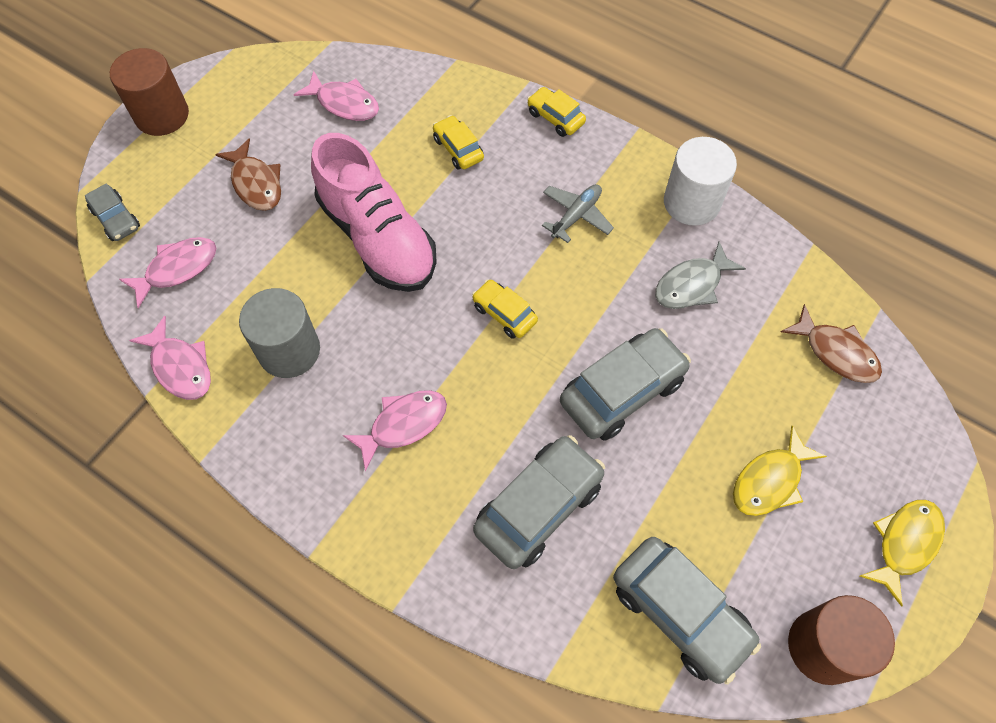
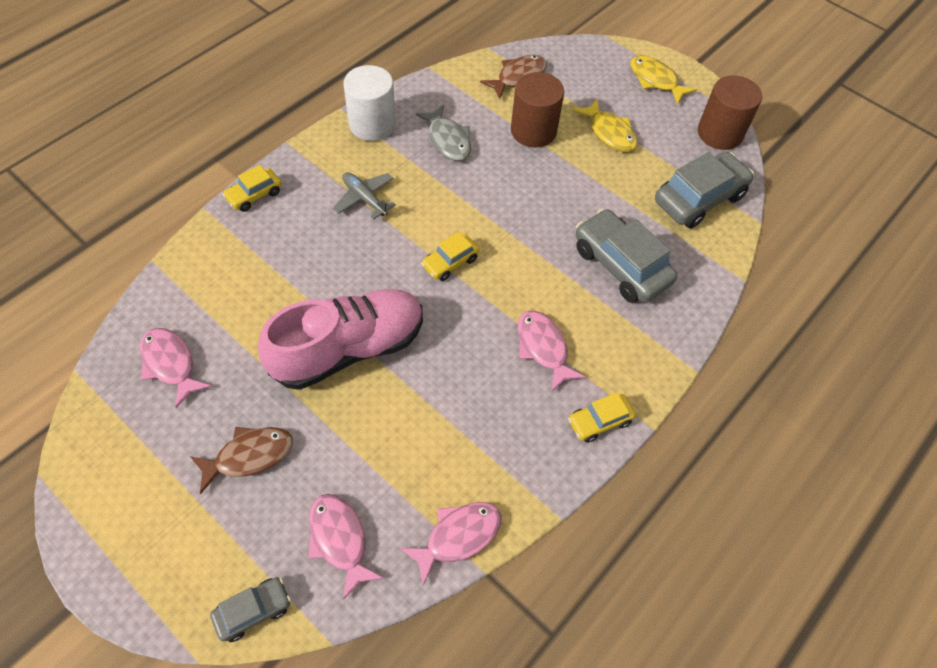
camera: 85 degrees left, 5 degrees down
(162, 115) = (113, 559): brown cylinder -> brown cylinder (533, 131)
(289, 350) = (457, 434): grey cylinder -> none
(344, 103) = (170, 364): pink fish -> pink fish turned 75 degrees counterclockwise
(458, 149) = (264, 272): yellow car -> yellow car (599, 421)
(622, 391) = (532, 198): grey car -> none

